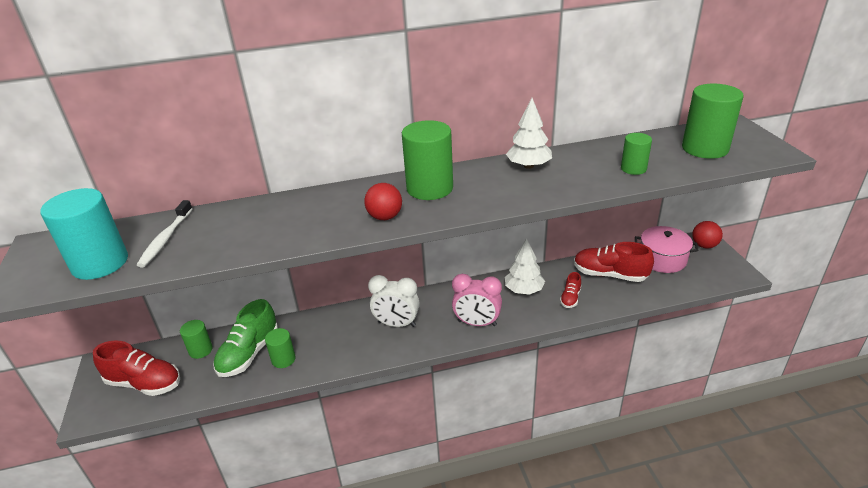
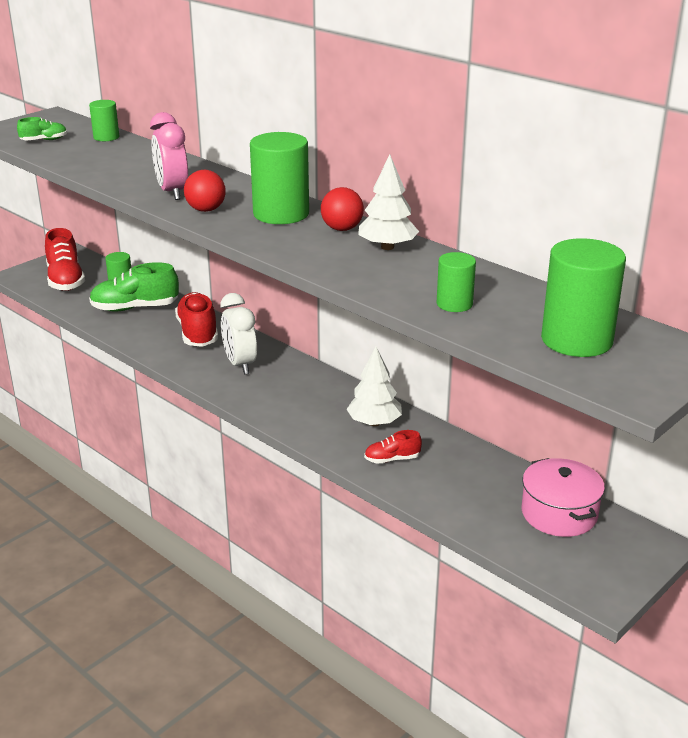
camera: 55 degrees right, 5 degrees down
(100, 263) = (44, 140): turquoise cylinder -> green shoe
(166, 238) = (94, 147): white toothbrush -> none
(283, 359) = (141, 326): green cylinder -> green cylinder (106, 137)
(477, 323) = (285, 410): pink clock -> pink clock (172, 192)
(609, 275) = (473, 477): red shoe -> red shoe (198, 333)
(704, 245) = (641, 546): red ball -> red ball (342, 229)

